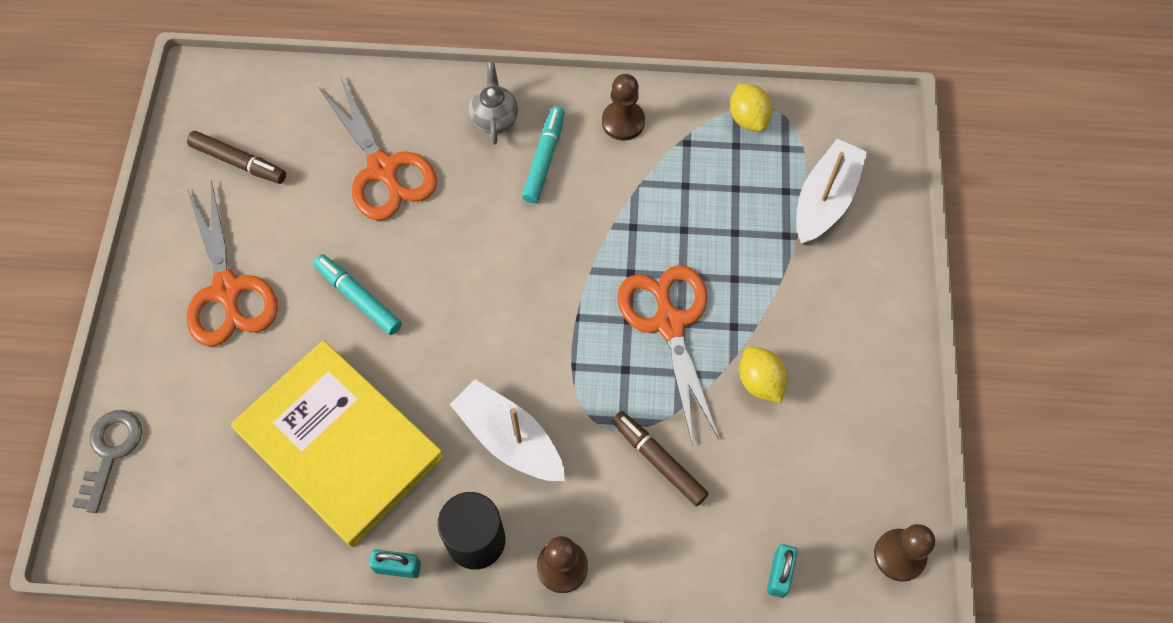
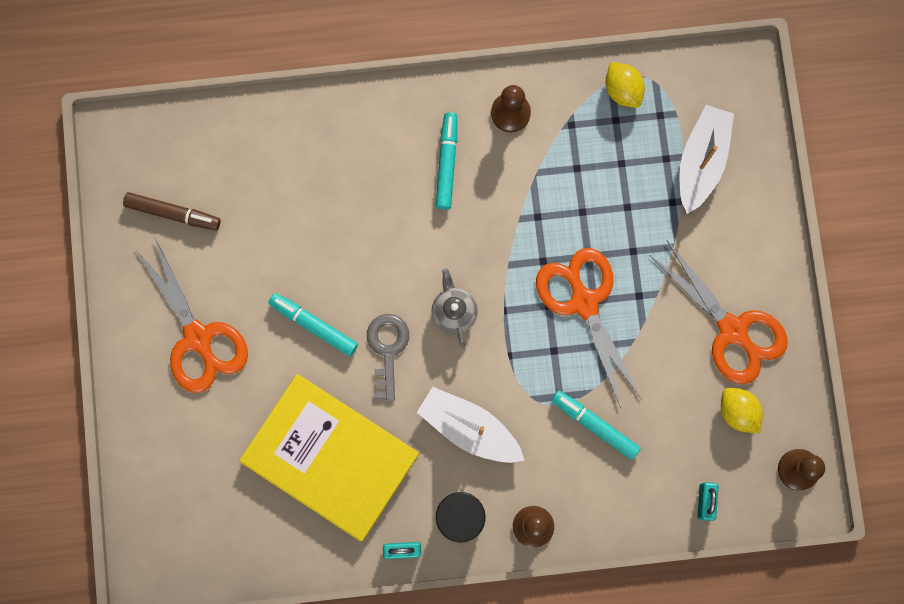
camera: 10 degrees left, 15 degrees up
(111, 452) = (142, 497): grey key -> grey key (387, 349)
(383, 169) = (305, 198): orange scissors -> orange scissors (733, 330)
(494, 119) = (393, 130): grey teapot -> grey teapot (454, 312)
(658, 460) = (595, 425): brown marker -> turquoise marker
(760, 382) = (668, 342): yellow lemon -> yellow lemon (737, 412)

